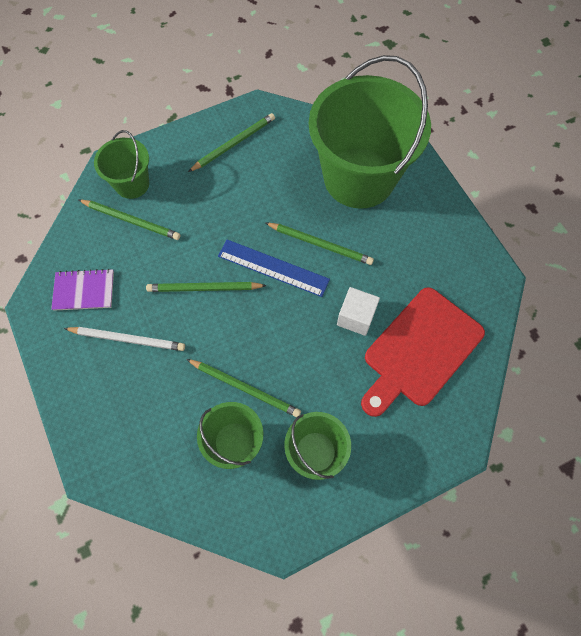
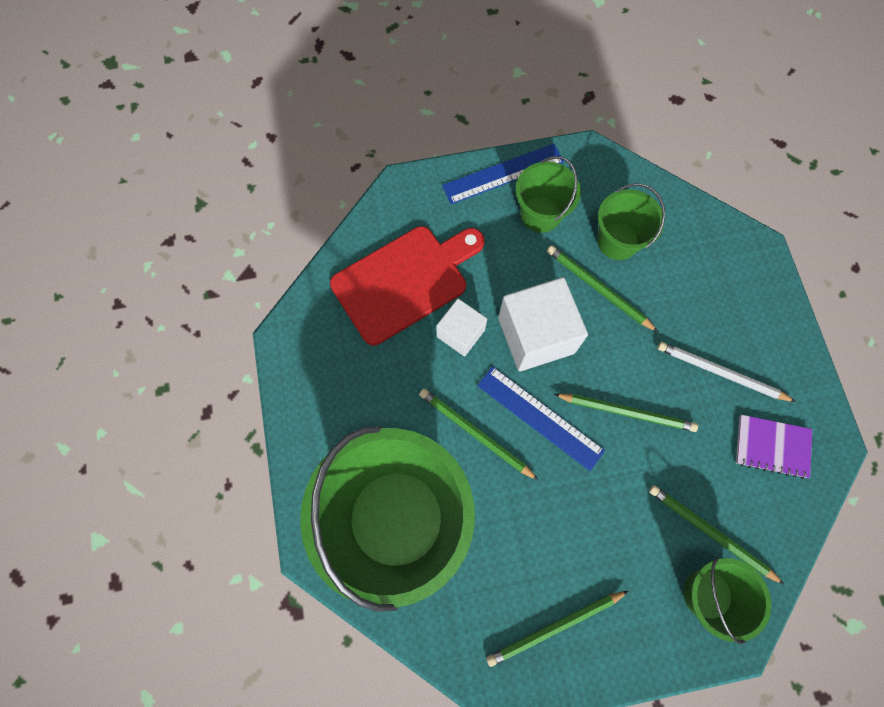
camera: 165 degrees left, 5 degrees up
(291, 331) = (536, 335): none -> white cube
(365, 489) = (503, 174): none -> blue ruler

